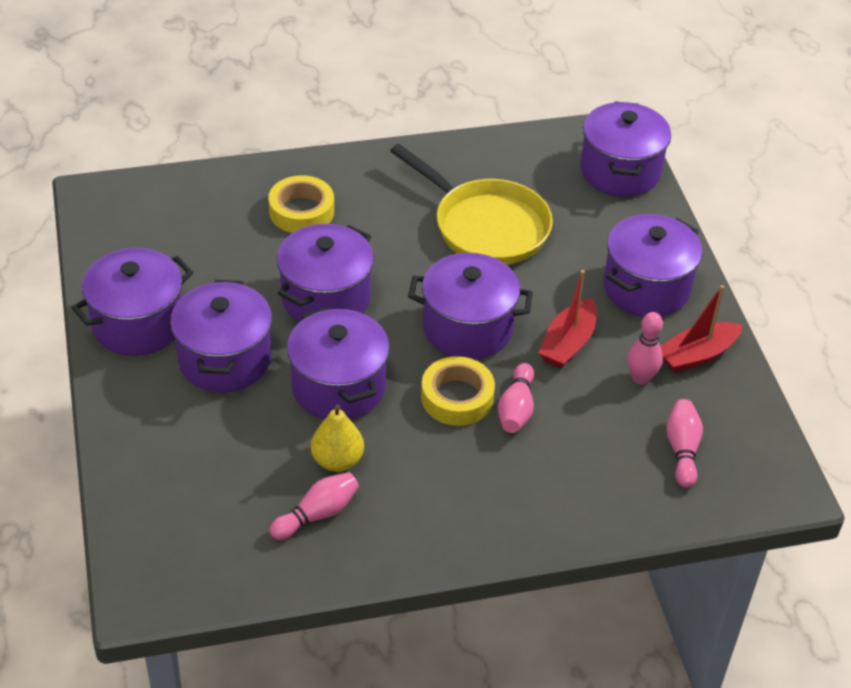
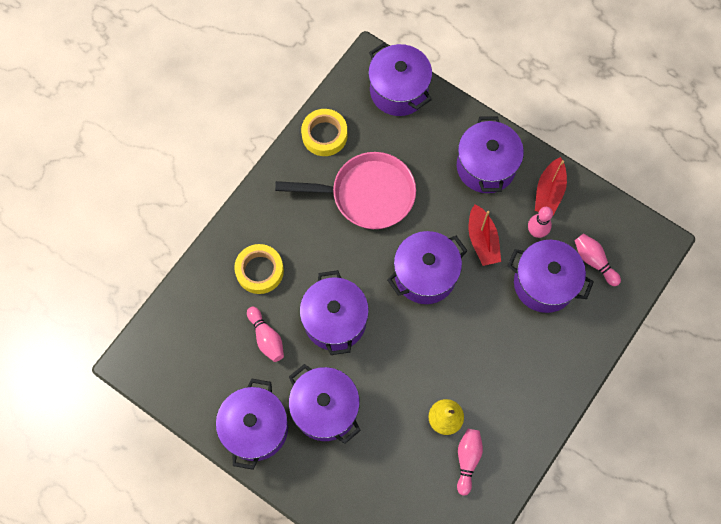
camera: 40 degrees left, 25 degrees up
(338, 387) = (400, 373): purple pot -> purple pot (544, 283)
(457, 397) = (463, 325): yellow tape -> yellow tape (324, 135)
(485, 226) = (367, 194): yellow pan -> pink pan
(516, 409) = (497, 306): pink bowling pin -> pink bowling pin (266, 338)

